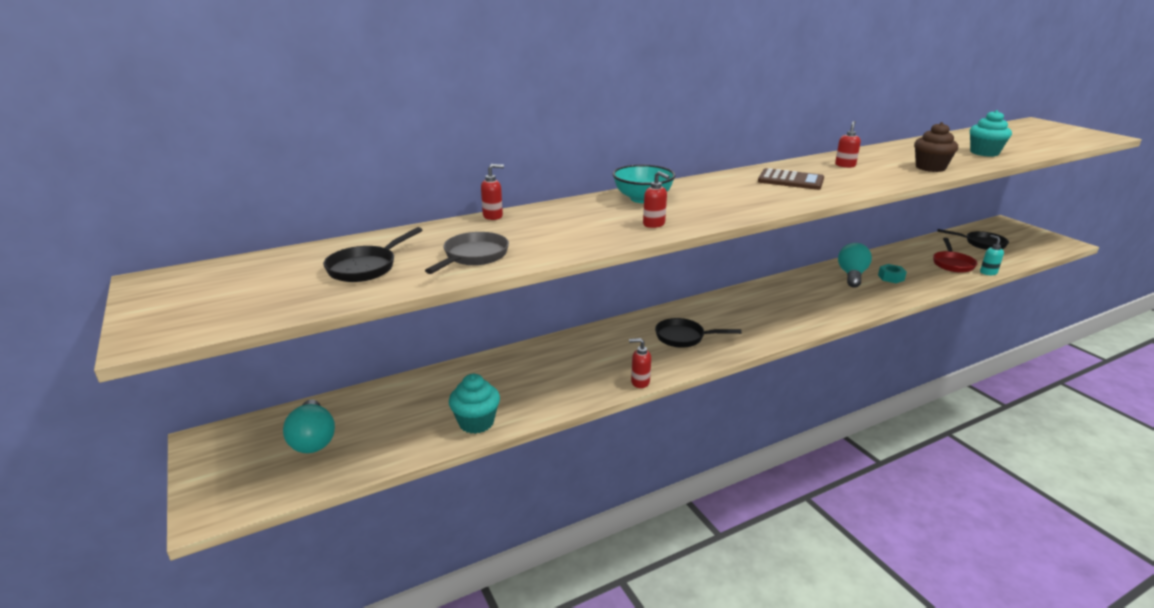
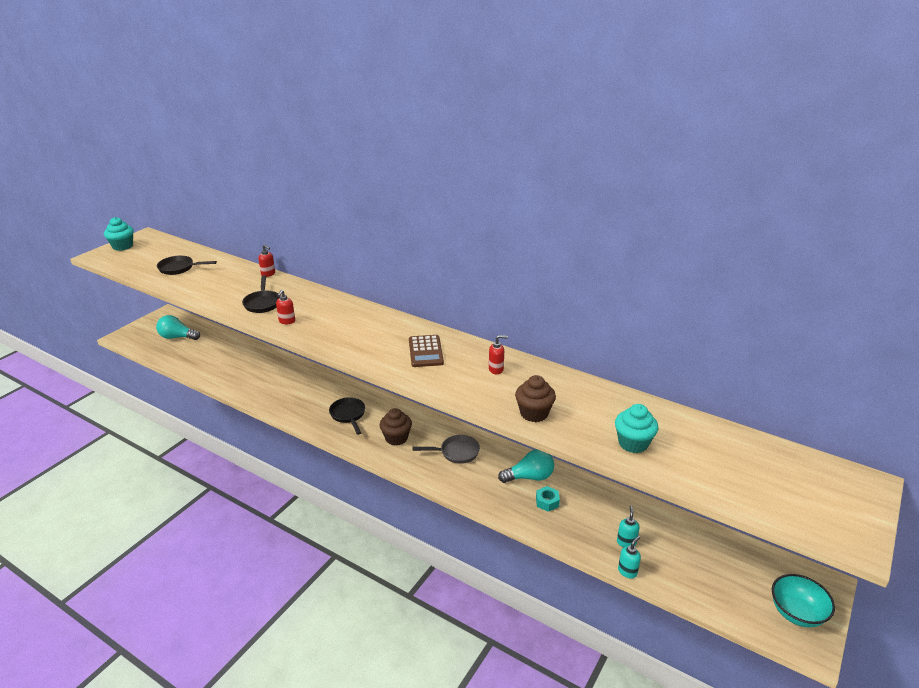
camera: 60 degrees right, 5 degrees up
(313, 439) = (177, 337): turquoise light bulb -> turquoise light bulb turned 60 degrees clockwise
(473, 256) = (205, 287): grey pan -> grey pan (456, 452)
(476, 422) = (211, 374): turquoise cupcake -> turquoise cupcake (122, 246)
(640, 382) = (280, 413): red soap dispenser -> none
(642, 199) = (333, 307): turquoise bowl -> turquoise bowl (796, 613)
(750, 320) = (396, 438): none -> brown cupcake
(952, 264) = (626, 542): red pan -> turquoise soap dispenser
(981, 243) = (717, 563): black pan -> black pan (262, 303)

